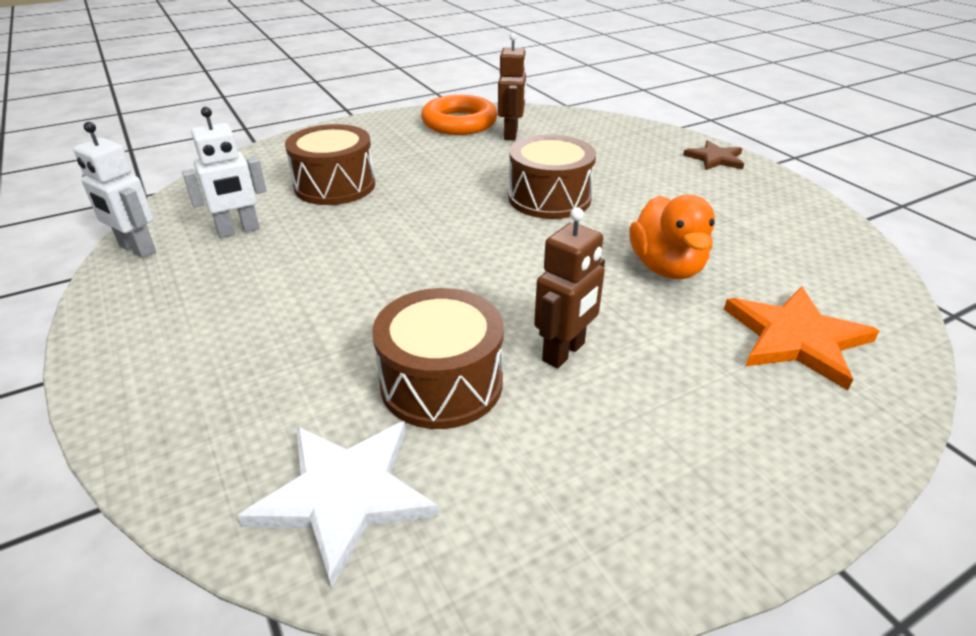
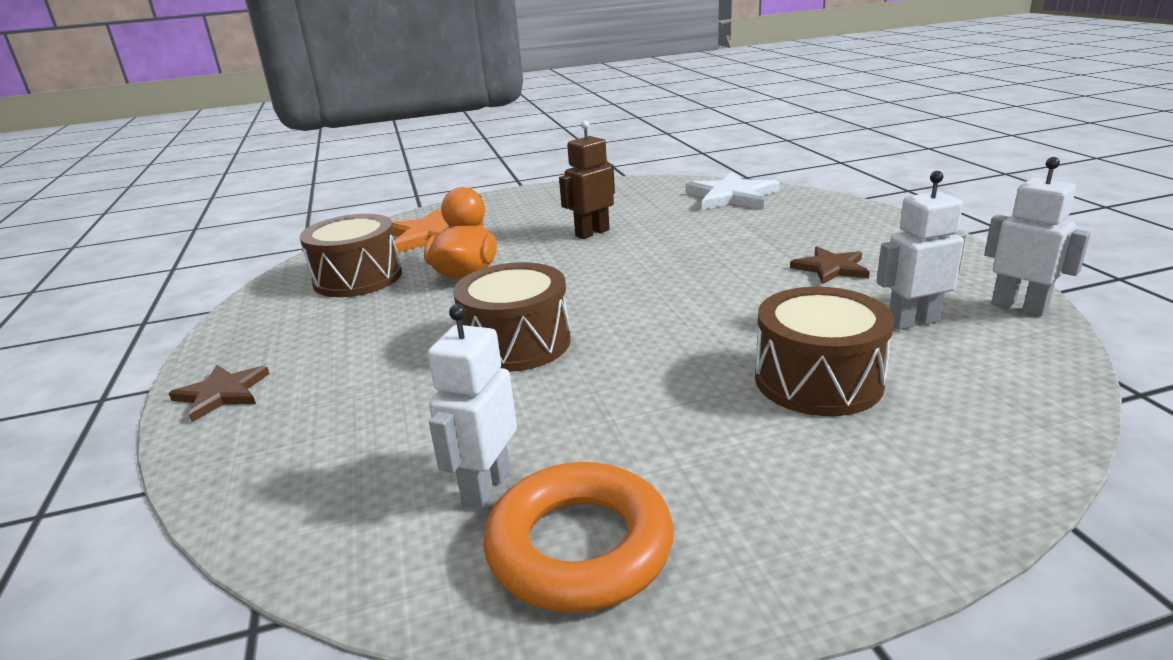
camera: 165 degrees left, 10 degrees down
(268, 291) = (830, 268): none -> brown star
(441, 383) = (678, 223): brown drum -> brown drum (358, 278)
(511, 134) = (485, 486): brown robot -> white robot

